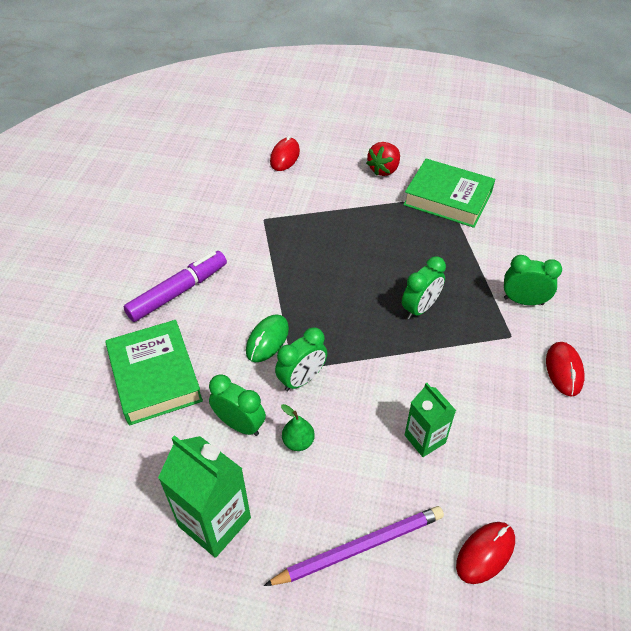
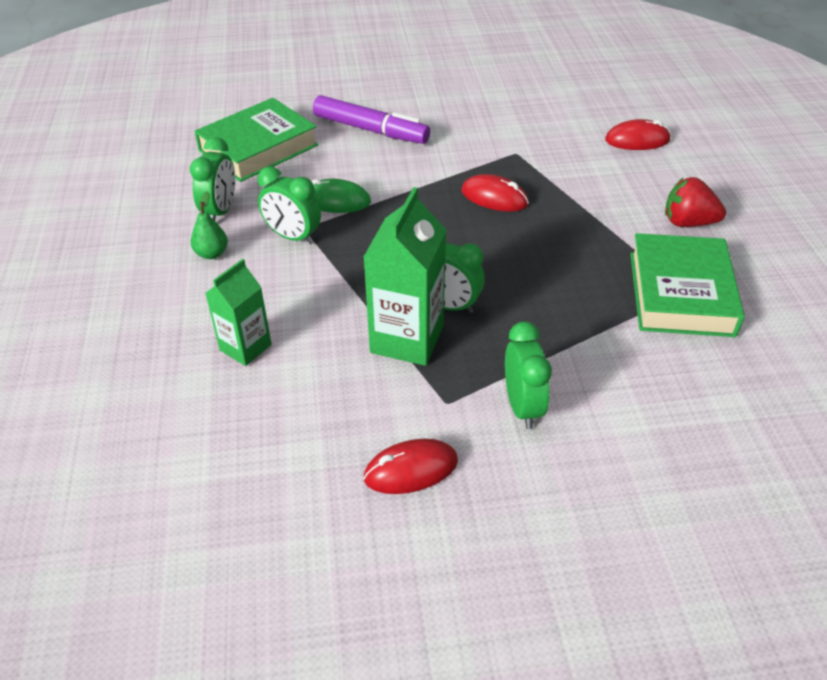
camera: 70 degrees right, 5 degrees down
(214, 522) = (109, 225): green carton -> green carton (407, 339)
(359, 547) = (97, 324): purple pencil -> none
(485, 553) = (105, 425): red mouse -> red mouse (494, 197)

